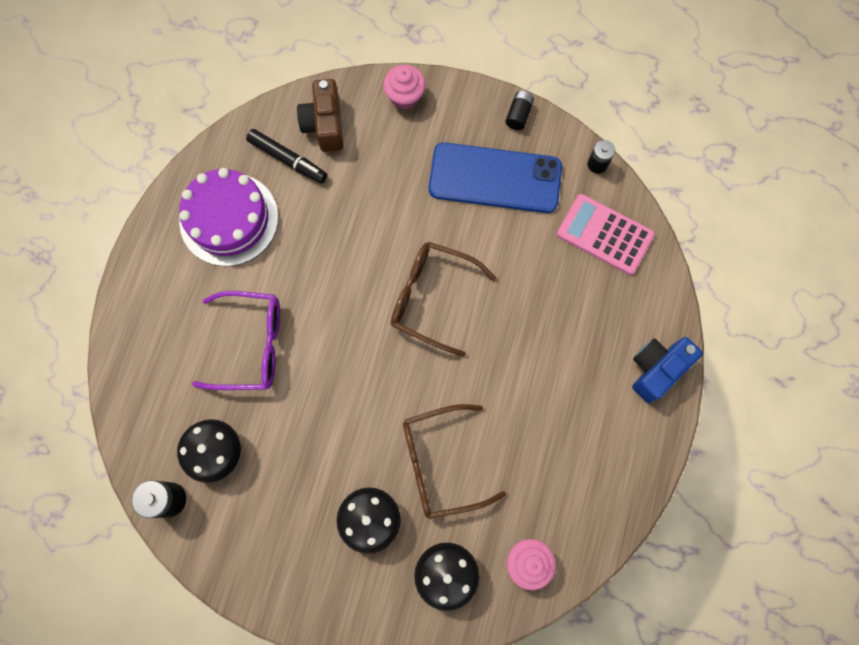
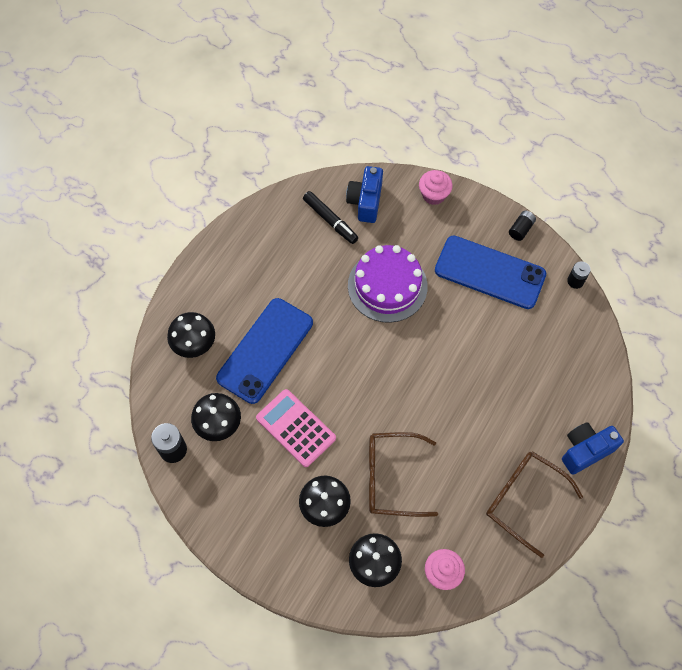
camera: 15 degrees right, 10 degrees down
(160, 359) = (194, 343): none -> black mushroom
(229, 219) = (273, 253): purple cake -> purple cake (387, 286)
(250, 345) = (265, 350): purple glasses -> blue phone
(325, 125) = (365, 201): brown camera -> blue camera
(433, 298) = (417, 351): brown glasses -> brown glasses (524, 500)
(604, 234) = (568, 336): pink calculator -> pink calculator (296, 428)

